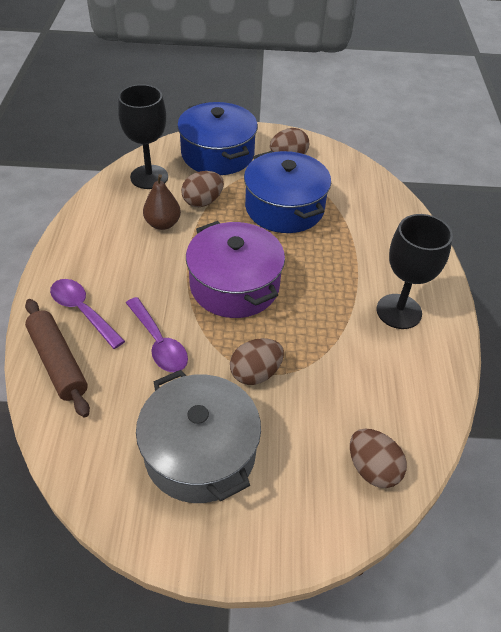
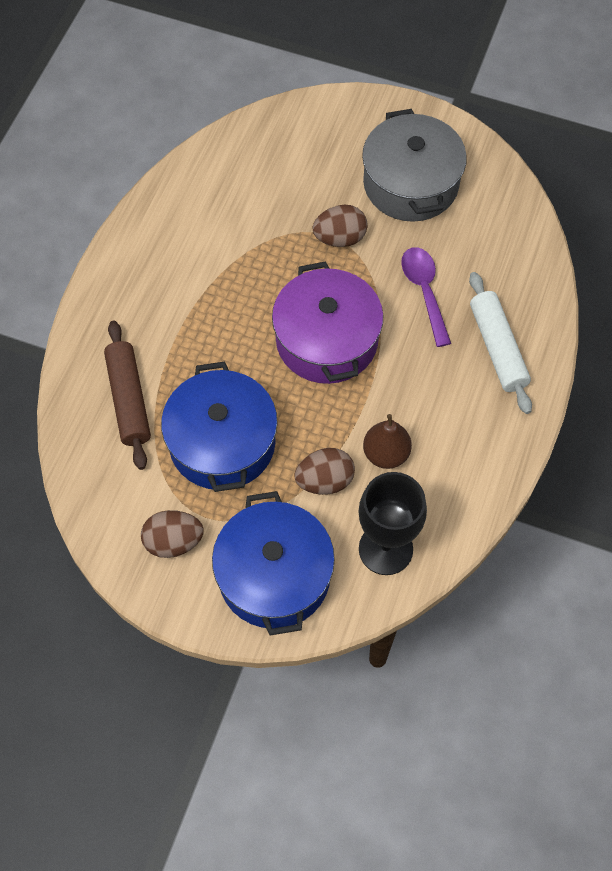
camera: 160 degrees left, 15 degrees up
(58, 362) = (526, 295): brown rolling pin -> brown rolling pin (129, 399)
(82, 311) = (497, 348): purple spoon -> white rolling pin
(372, 469) = (274, 138): brown egg -> none
(399, 311) = (166, 266): black goblet -> none

